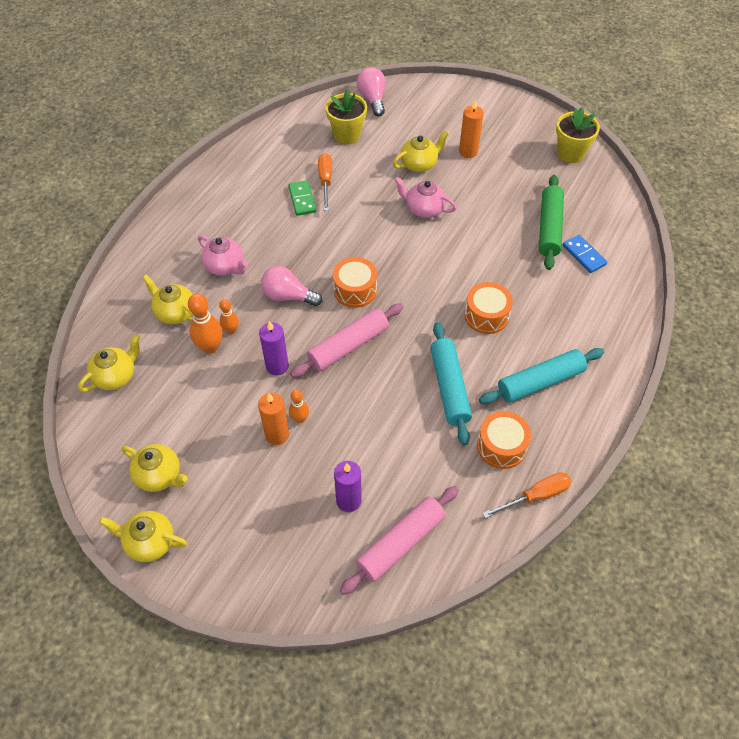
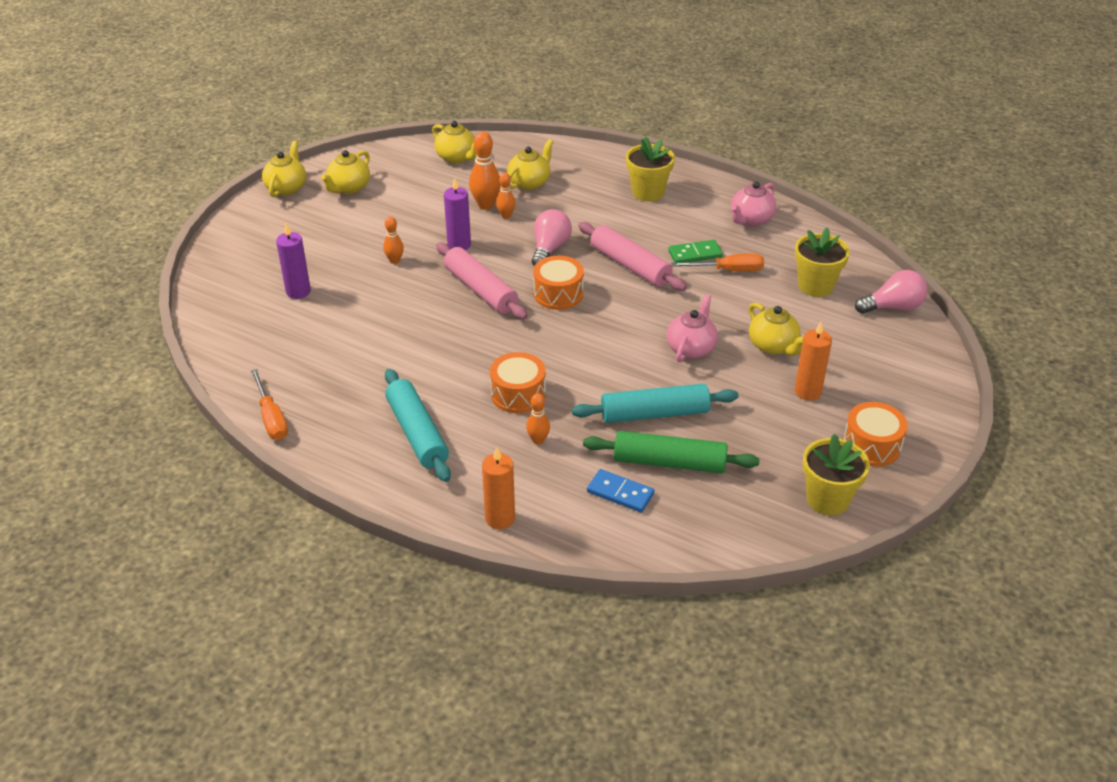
camera: 90 degrees right, 15 degrees down
(205, 225) = (648, 192): none -> yellow flower pot
(225, 266) = (590, 208): pink teapot -> pink teapot (751, 219)
(277, 435) = (379, 248): orange candle -> orange candle (500, 518)
(400, 543) = (246, 323): pink rolling pin -> pink rolling pin (630, 265)
(449, 387) = (419, 360): turquoise rolling pin -> turquoise rolling pin (654, 413)
(501, 446) = (337, 396): orange drum -> orange drum (871, 445)
(537, 302) = (538, 440): none -> orange bowling pin
(583, 255) = (620, 493): blue domino -> blue domino turned 60 degrees clockwise

